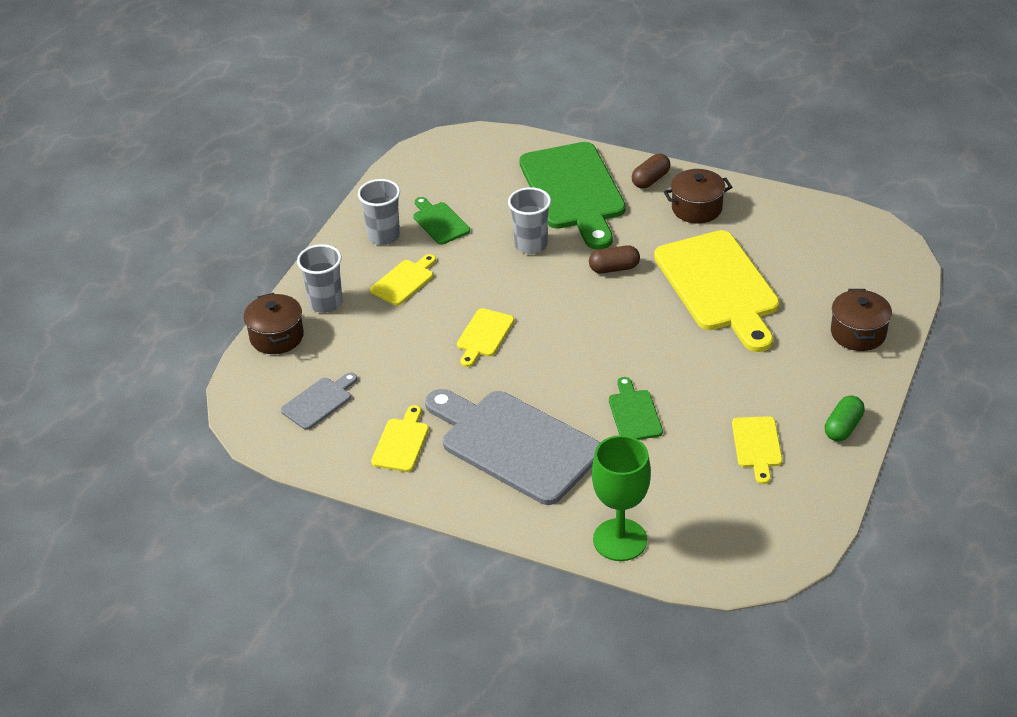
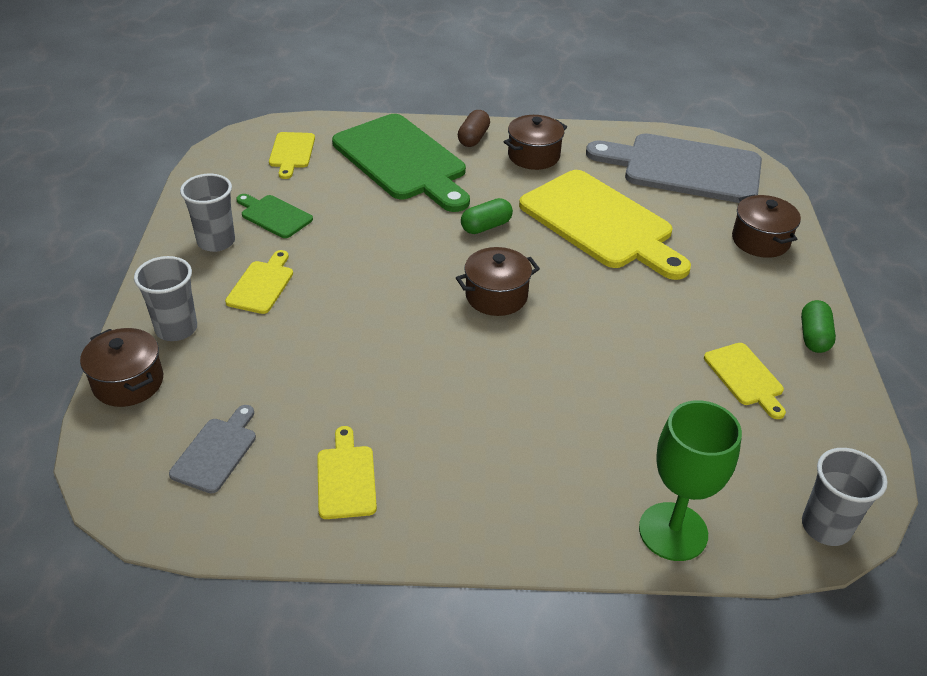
camera: 25 degrees left, 0 degrees up
(484, 335) = (383, 325): yellow cutting board -> yellow cutting board (291, 152)
(515, 444) = (485, 444): grey cutting board -> grey cutting board (684, 168)
(531, 245) = (386, 220): grey cup -> grey cup (826, 527)
(588, 331) = (496, 296): none -> brown pot
(614, 268) = (486, 226): brown capsule -> green capsule
(634, 413) = (597, 373): green cutting board -> none

